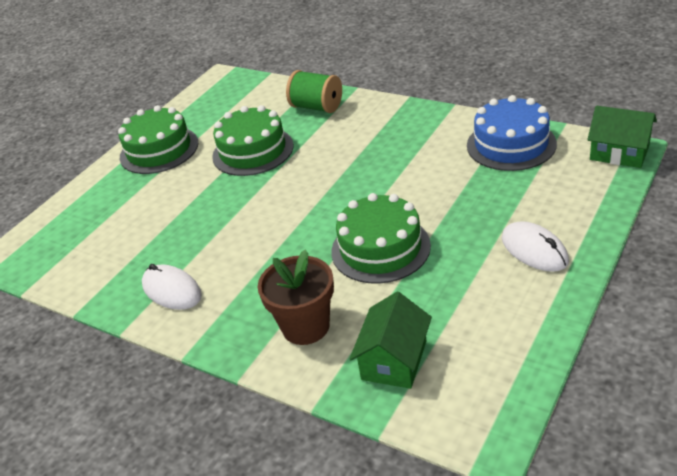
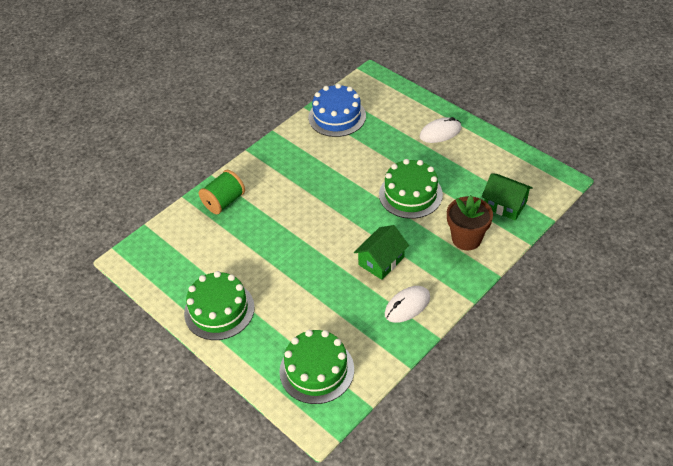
camera: 80 degrees left, 10 degrees up
(253, 151) = (261, 247): green cake -> green cake (316, 370)
(619, 152) = (371, 78): green house -> green house (381, 261)

